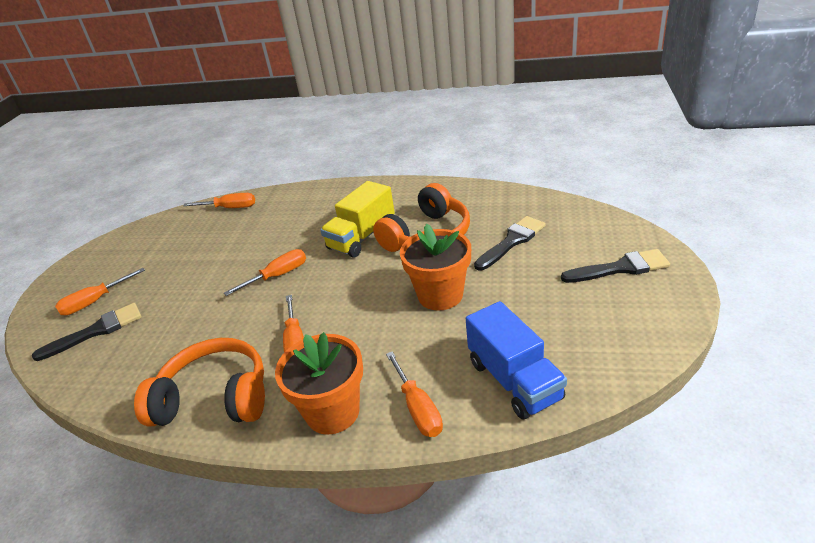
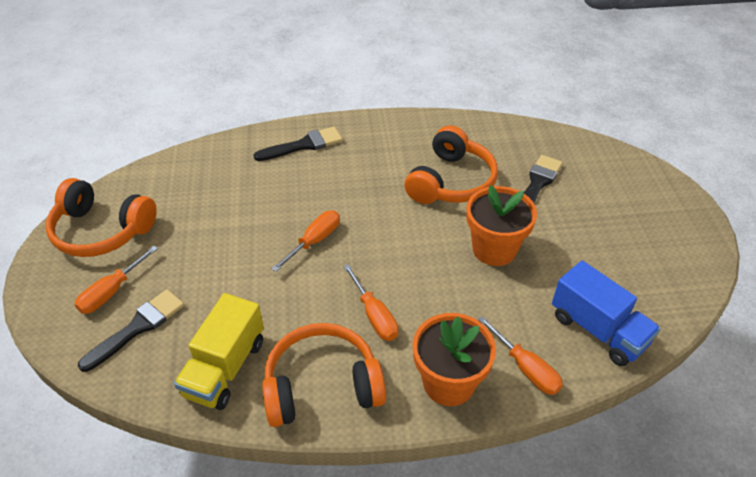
camera: 20 degrees left, 10 degrees up
(116, 256) = (101, 231): none -> orange headphones
(230, 208) = (209, 158): orange screwdriver -> none
(362, 237) = (383, 188): yellow truck -> yellow truck (225, 368)
(620, 268) = (645, 206): black brush -> black brush (303, 145)

